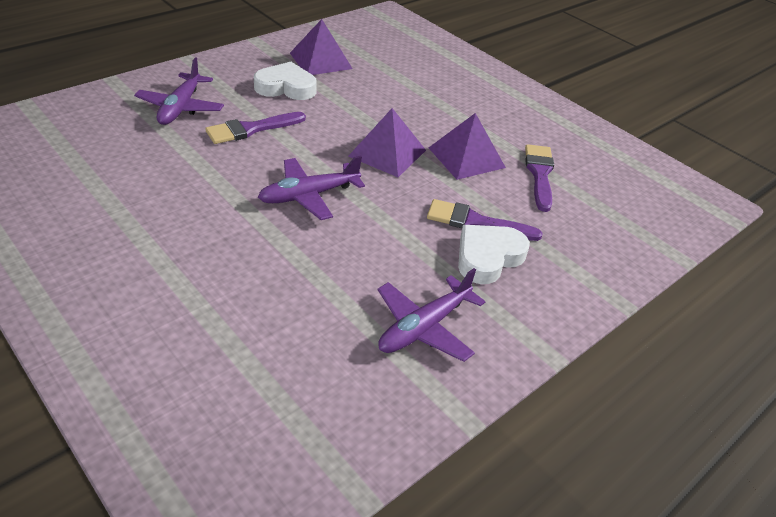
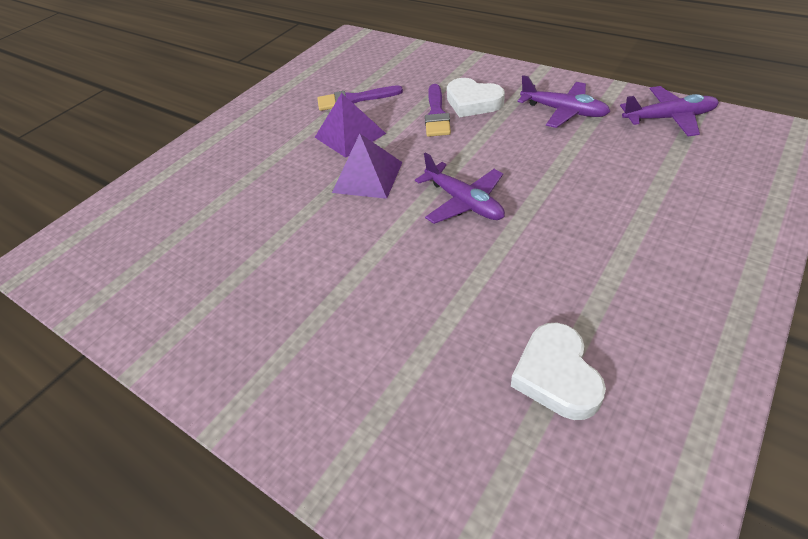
camera: 95 degrees left, 5 degrees up
(181, 107) = (359, 370): purple plane -> purple plane (668, 118)
(251, 129) = (375, 282): purple brush -> none
(286, 87) = (267, 288): white heart -> white heart (556, 375)
(321, 60) = (187, 280): purple pyramid -> none

